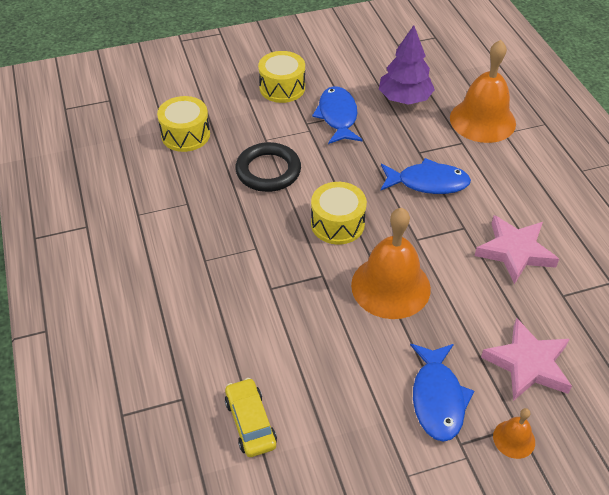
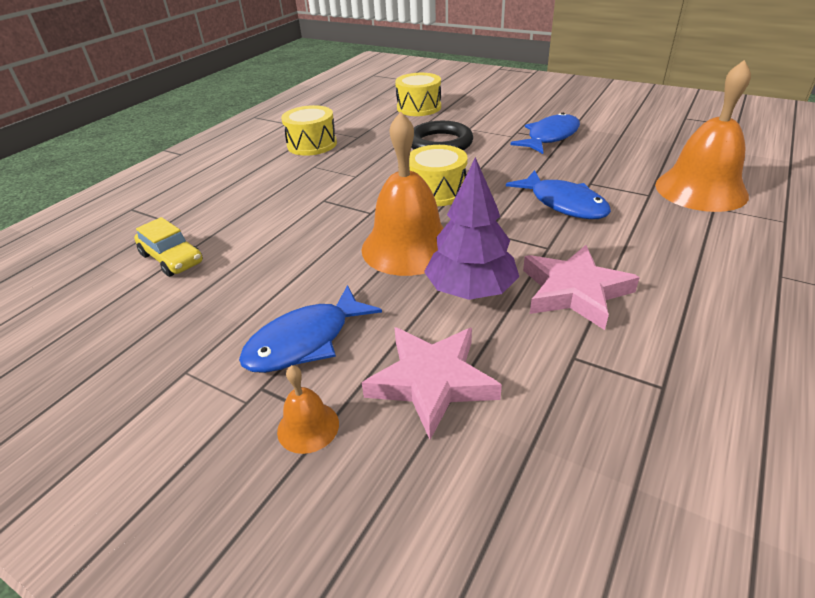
camera: 50 degrees right, 10 degrees down
(250, 422) = (172, 258): yellow car -> yellow car turned 105 degrees clockwise
(282, 88) = (531, 109): yellow drum -> yellow drum (312, 144)
(404, 98) = (634, 148): purple tree -> purple tree (470, 290)

